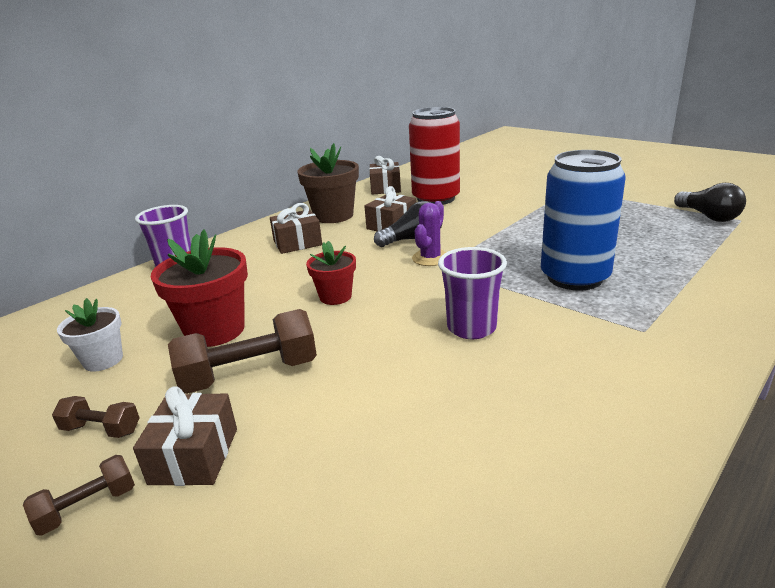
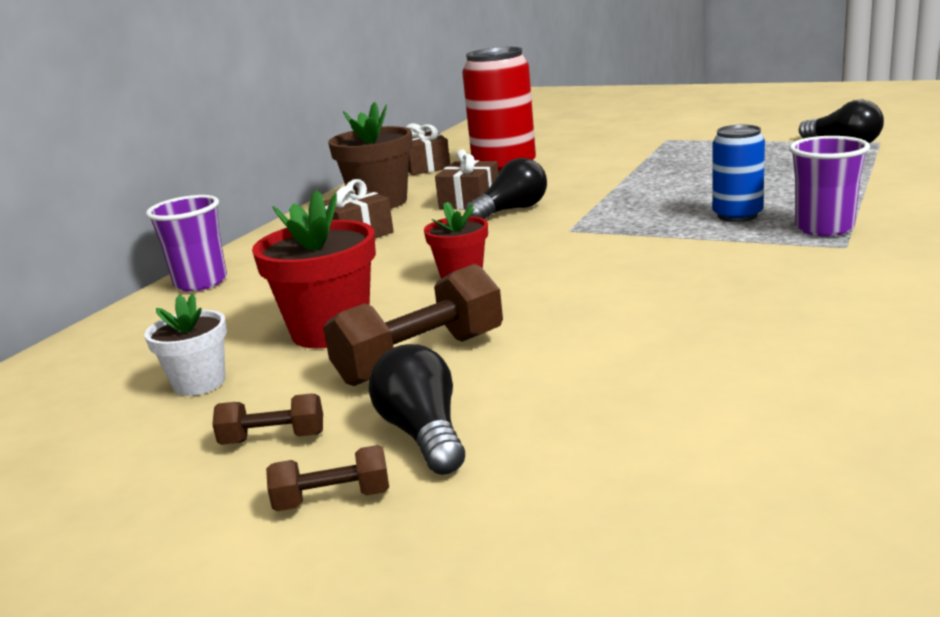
camera: 15 degrees left, 5 degrees down
(87, 507) = (333, 499): brown dumbbell -> brown dumbbell turned 45 degrees clockwise
(194, 456) = (423, 434): brown gift -> black light bulb
(430, 258) = (550, 224): purple cactus -> none
(471, 328) = (655, 275): purple cup -> purple cup (824, 228)
(574, 277) = (737, 215): blue can -> blue can, size x0.59

